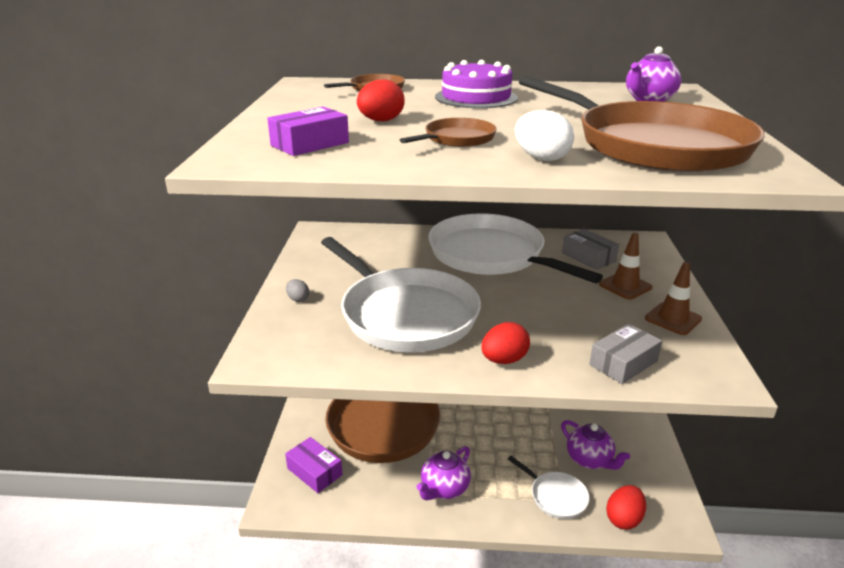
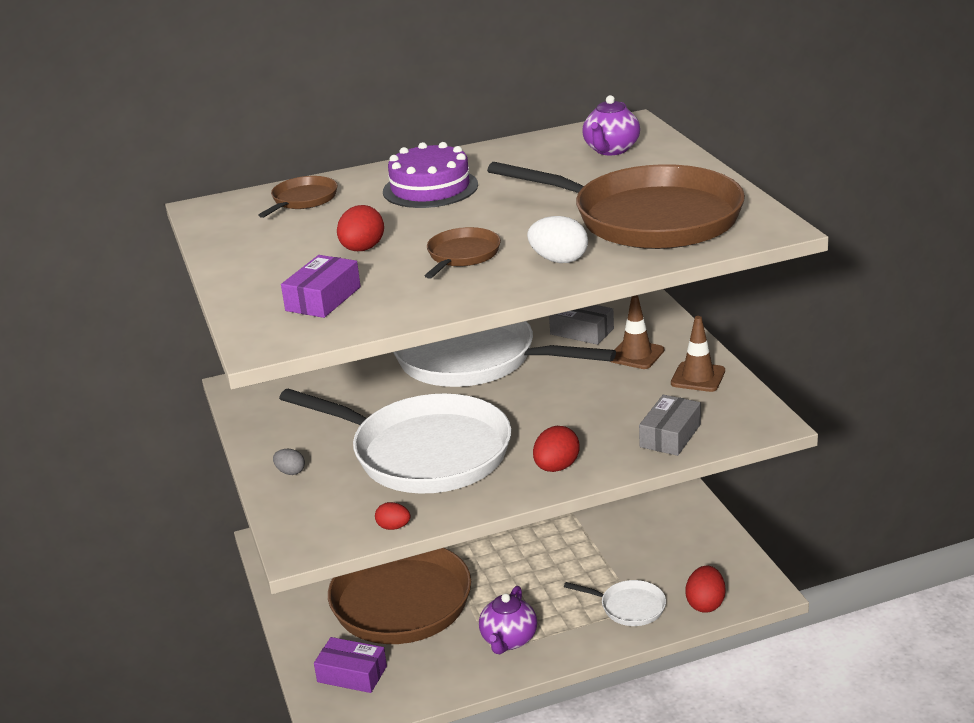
camera: 20 degrees left, 0 degrees up
(335, 368) = (393, 527): none -> red egg
(590, 460) = (648, 560): purple teapot -> none

